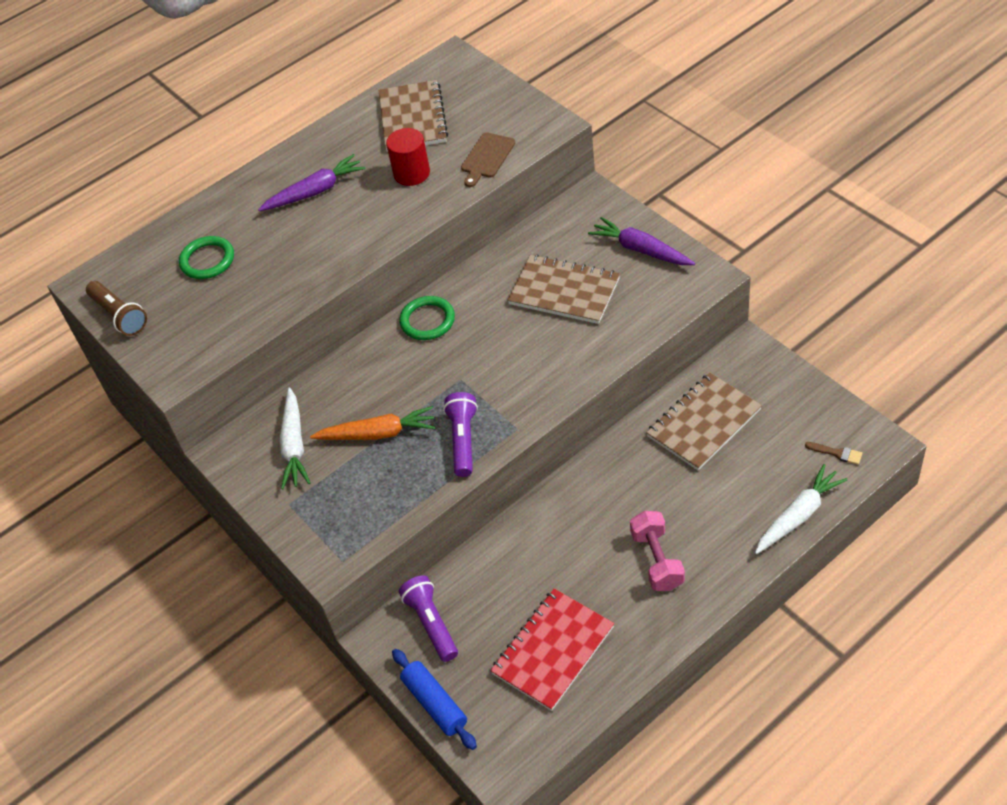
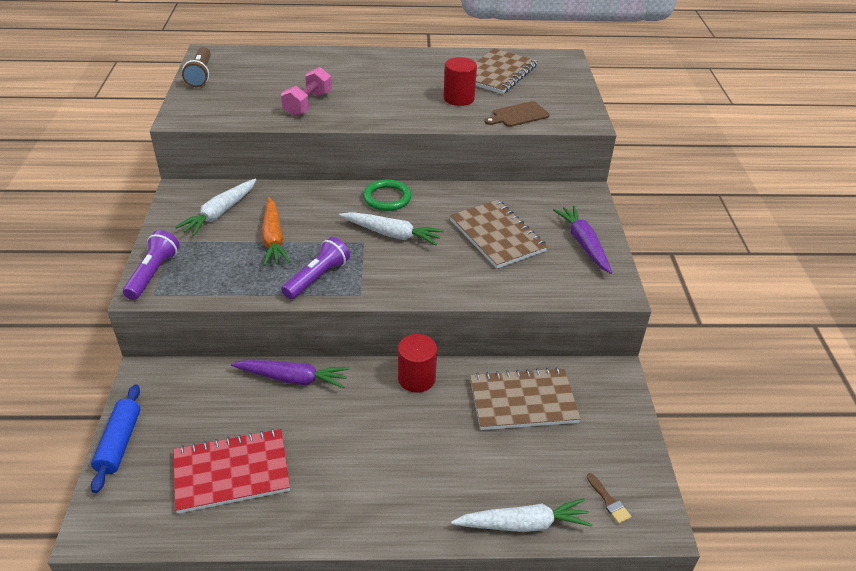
camera: 30 degrees right, 10 degrees down
(207, 260) = (282, 76): green ring -> none
(315, 191) = (389, 77): purple carrot -> purple carrot (293, 379)
(378, 433) = (273, 239): orange carrot -> orange carrot turned 45 degrees clockwise
(431, 623) = (185, 390): purple flashlight -> purple flashlight (153, 273)
(475, 354) = (392, 234): none -> white carrot
(605, 467) = (416, 378): none -> red cylinder
(657, 560) = (377, 469): pink dumbbell -> pink dumbbell (308, 104)

